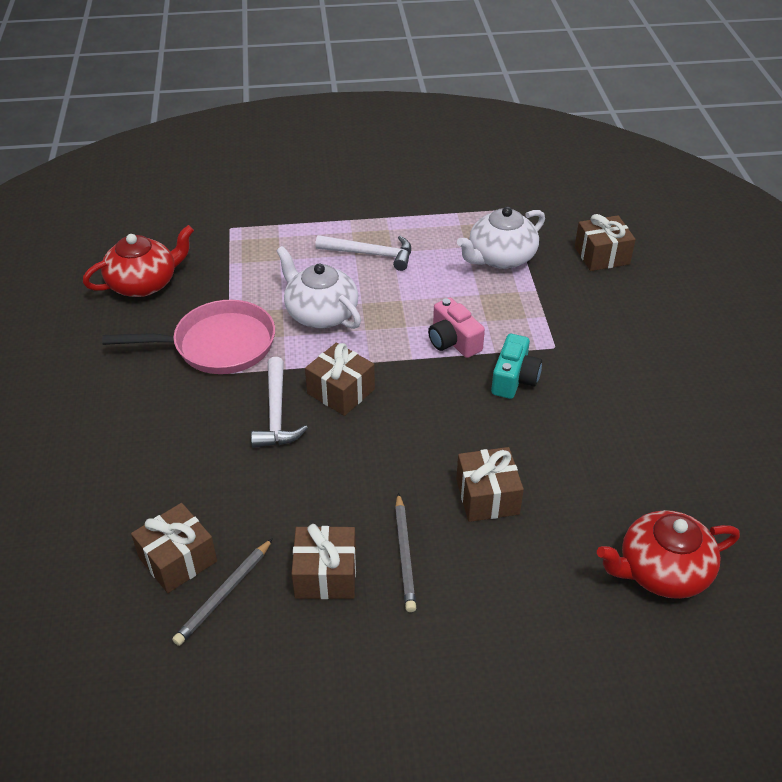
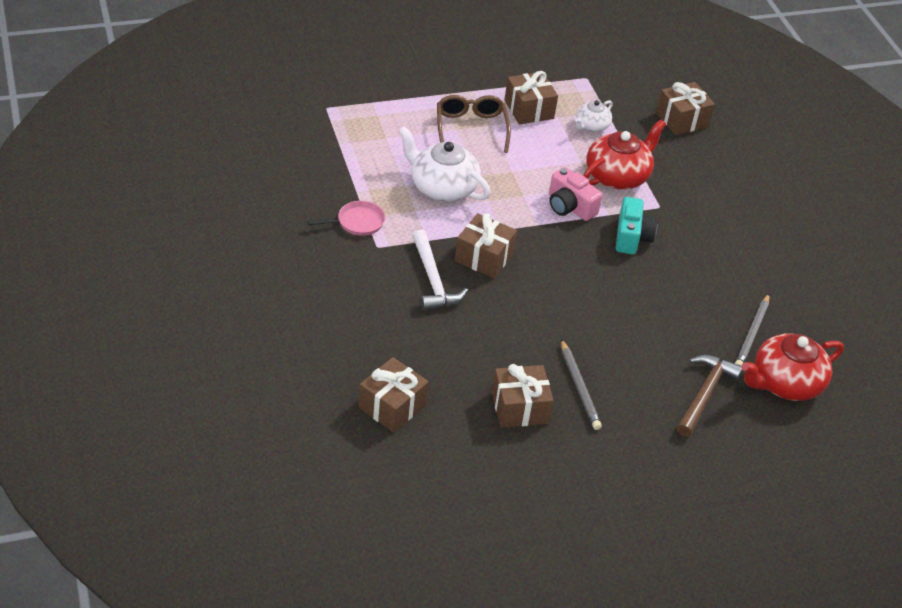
camera: 15 degrees left, 0 degrees up
(144, 283) = (264, 167): red teapot -> red teapot (618, 176)
(217, 345) = (357, 222): pink pan -> pink pan, size x0.50
(224, 594) = (441, 429): grey pencil -> grey pencil (752, 334)
(371, 254) = (471, 128): white hammer -> brown glasses
(487, 496) = (634, 337): brown gift -> brown gift (529, 109)
(500, 257) = (591, 126): white teapot -> white teapot, size x0.56
(557, 577) = (705, 394): none -> brown hammer

